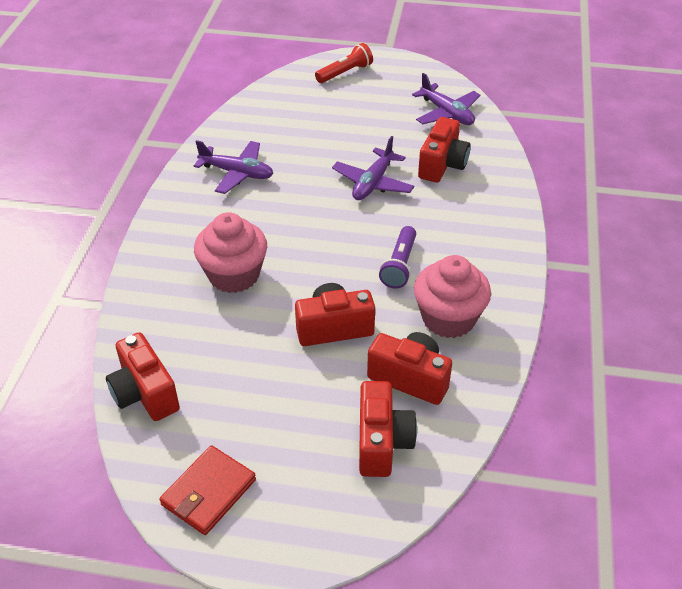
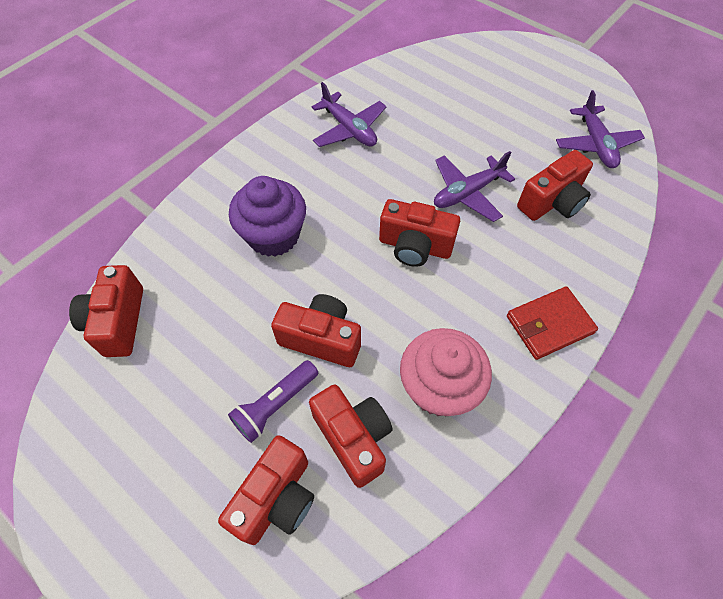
camera: 30 degrees right, 15 degrees up
(209, 492) = (93, 459): red wallet -> red wallet (549, 324)
(234, 275) = (273, 235): pink cupcake -> purple cupcake
(345, 73) = (521, 61): red flashlight -> none
(359, 235) = (415, 246): none -> red camera
(399, 265) = (431, 299): purple flashlight -> purple flashlight (275, 405)

